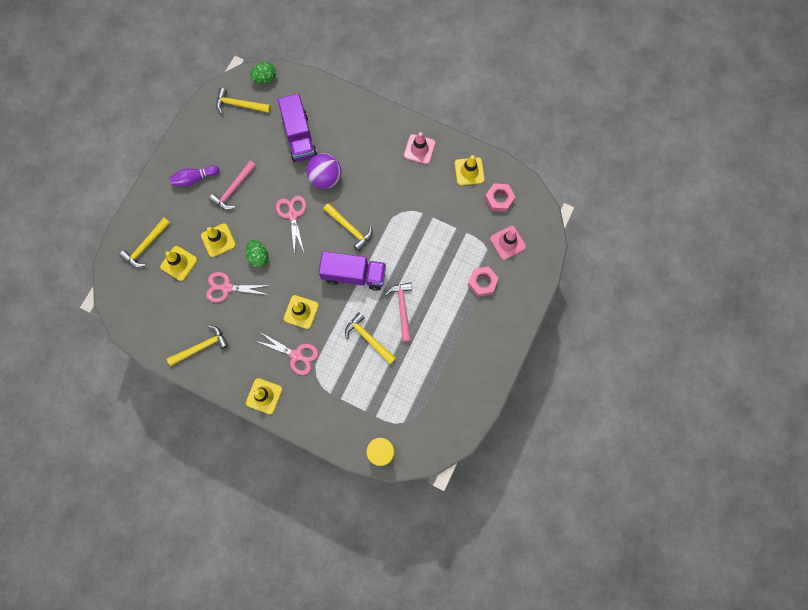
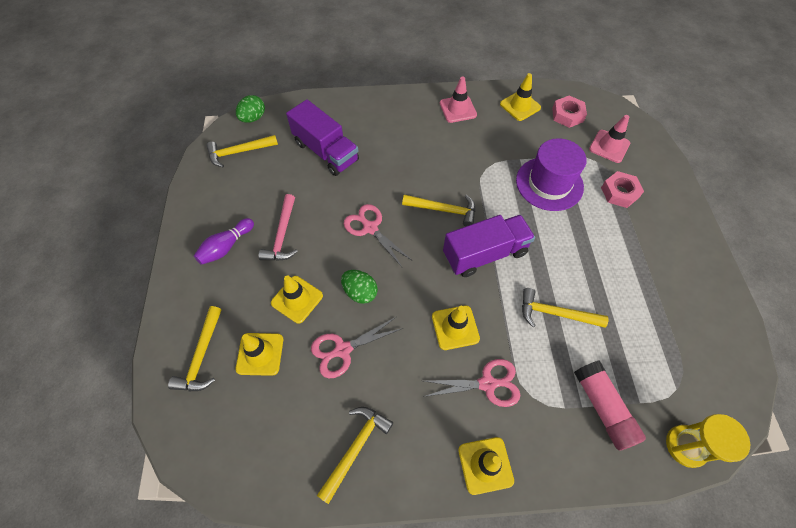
camera: 30 degrees left, 15 degrees down
(325, 178) = (381, 176): purple ball -> none
(352, 406) = (603, 407): none -> pink glue stick
(402, 308) = (564, 260): pink hammer -> none
(438, 248) = (549, 183): none -> purple hat

